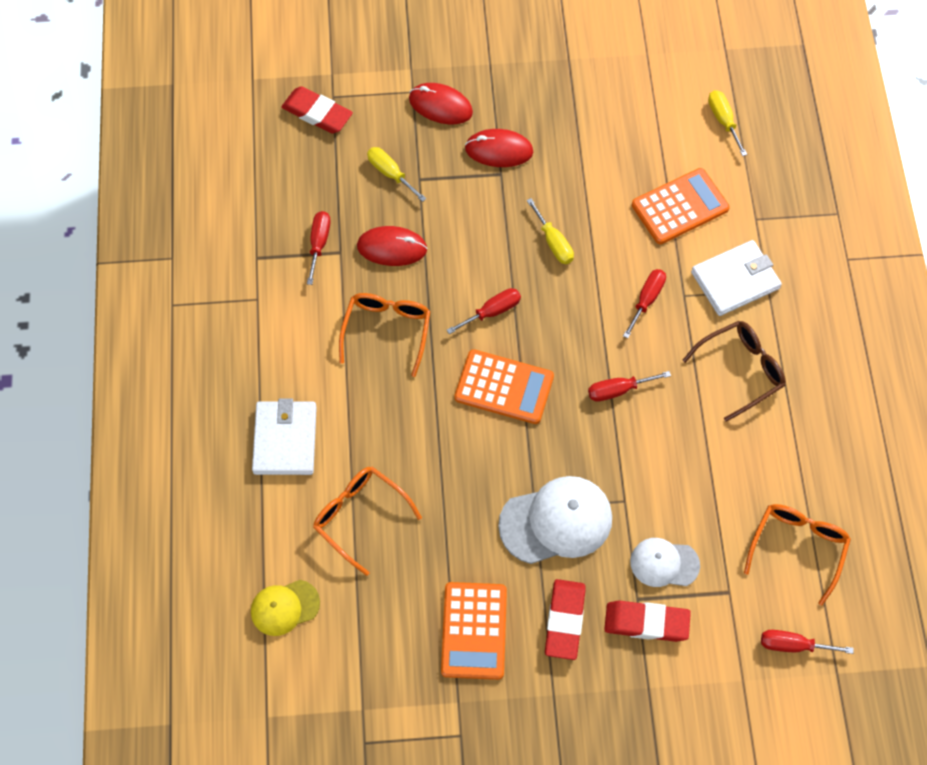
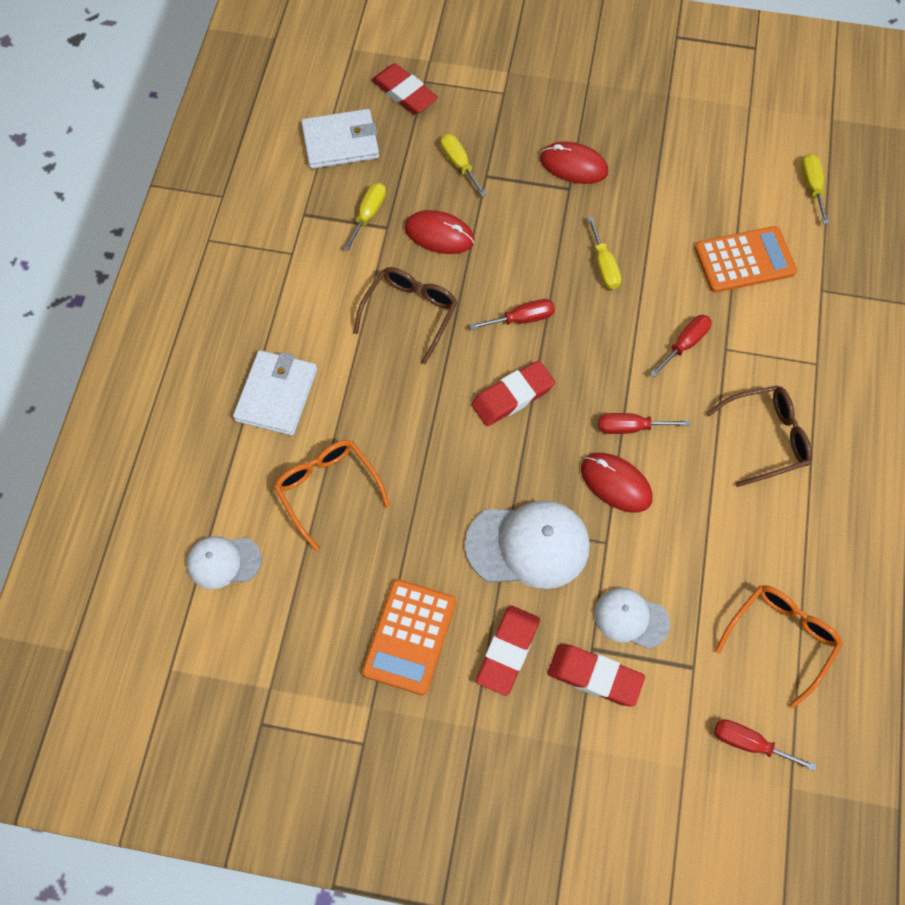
camera: 15 degrees right, 0 degrees up
(284, 607) = (223, 562): yellow cap -> white cap
(319, 243) = (368, 214): red screwdriver -> yellow screwdriver
(387, 331) = (410, 313): orange glasses -> brown glasses
(440, 106) = (527, 111): red mouse -> red mouse (616, 483)
(504, 387) = (512, 396): orange calculator -> red eraser
(735, 280) = (783, 346): white wallet -> white wallet (340, 142)

